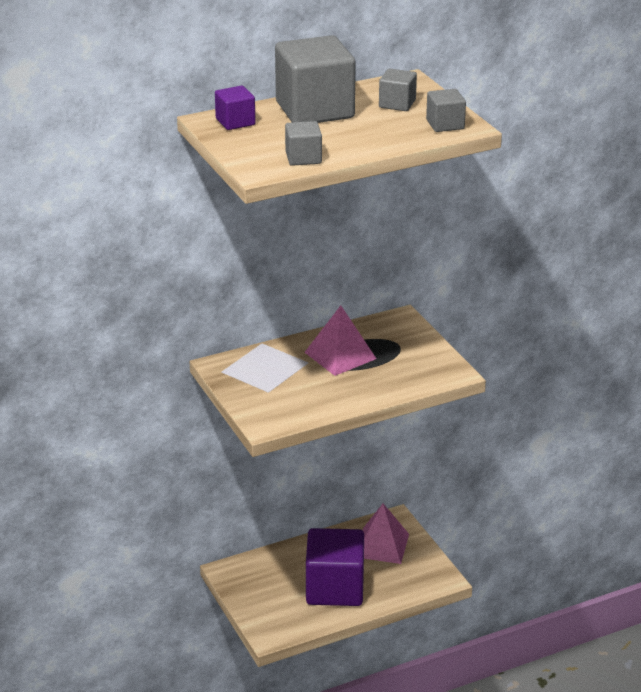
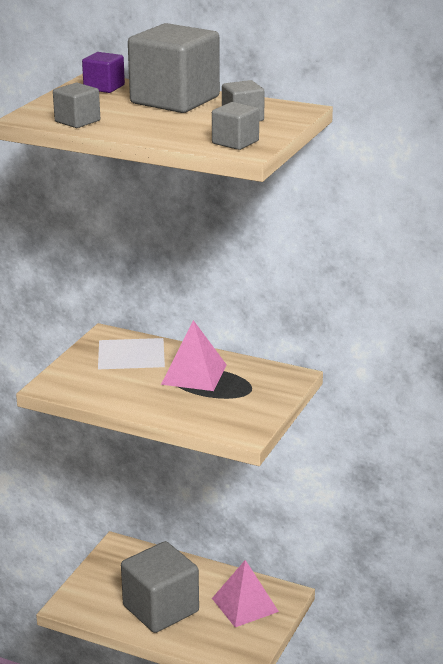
camera: 50 degrees right, 5 degrees down
(335, 588) = (161, 609): purple cube -> grey cube

